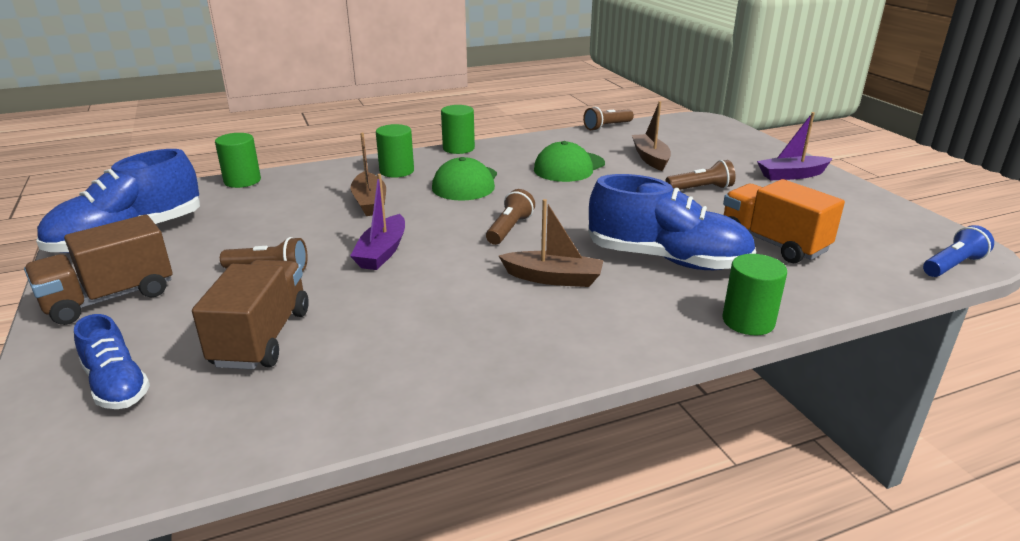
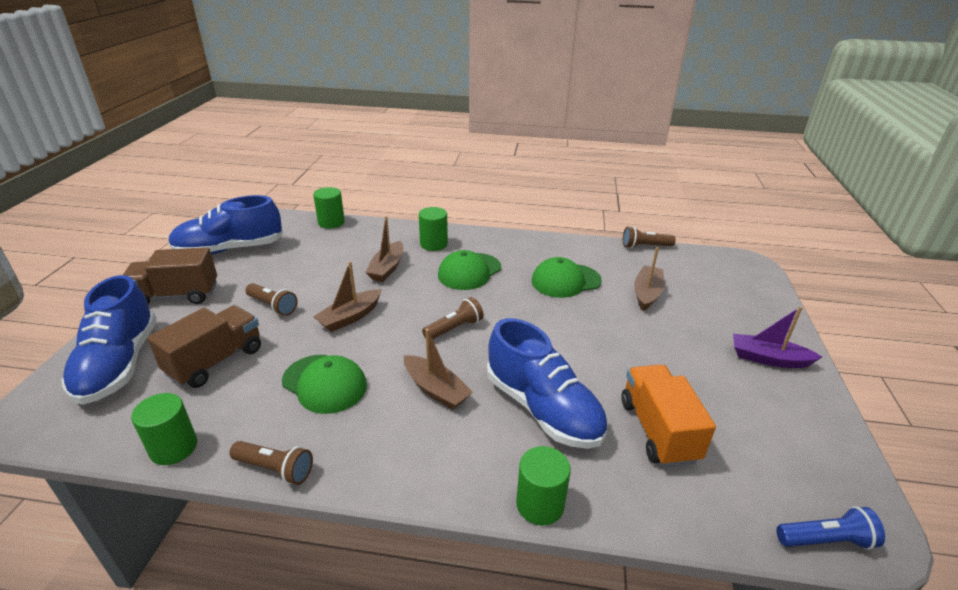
camera: 30 degrees right, 5 degrees up
(117, 385) = (119, 364): blue shoe -> blue shoe, size x1.80
(382, 252) = (350, 317): purple boat -> brown boat
(428, 312) = (324, 383): none -> green cap
(458, 148) = (499, 235): green cylinder -> green cylinder (174, 448)
(700, 189) = (656, 343): brown flashlight -> brown flashlight (275, 469)

